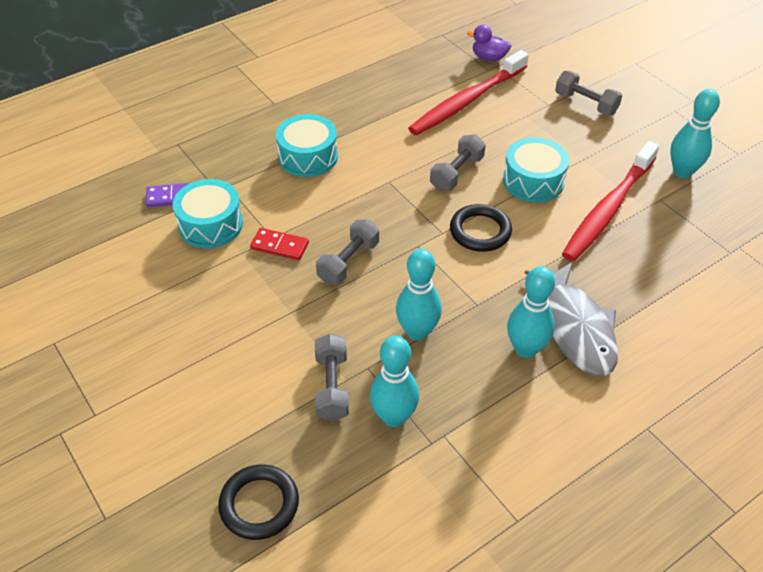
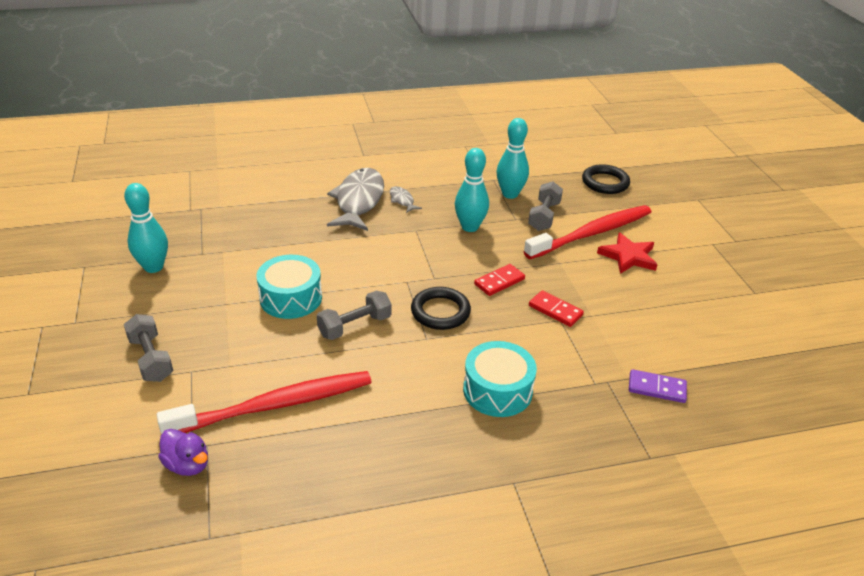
camera: 160 degrees left, 10 degrees down
(209, 350) = (628, 256): none -> red star
(210, 225) = (618, 347): turquoise drum -> none
(348, 262) = (499, 282): grey dumbbell -> red domino
(480, 231) = (374, 273): black ring -> black ring (440, 312)
(525, 349) = (402, 200): turquoise bowling pin -> grey fish
(608, 209) = (253, 258): red toothbrush -> red toothbrush (592, 233)

